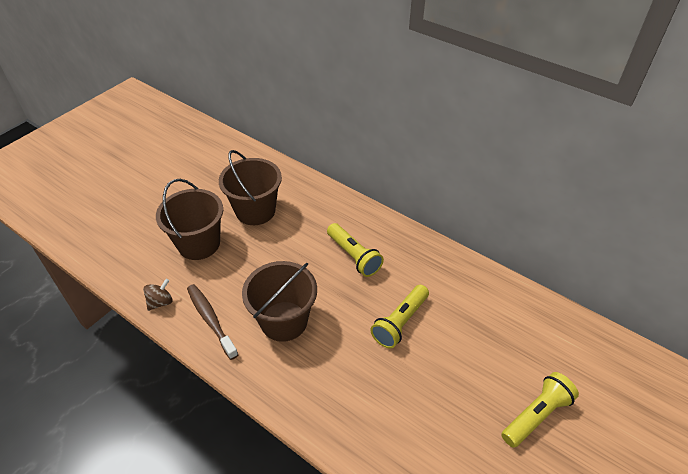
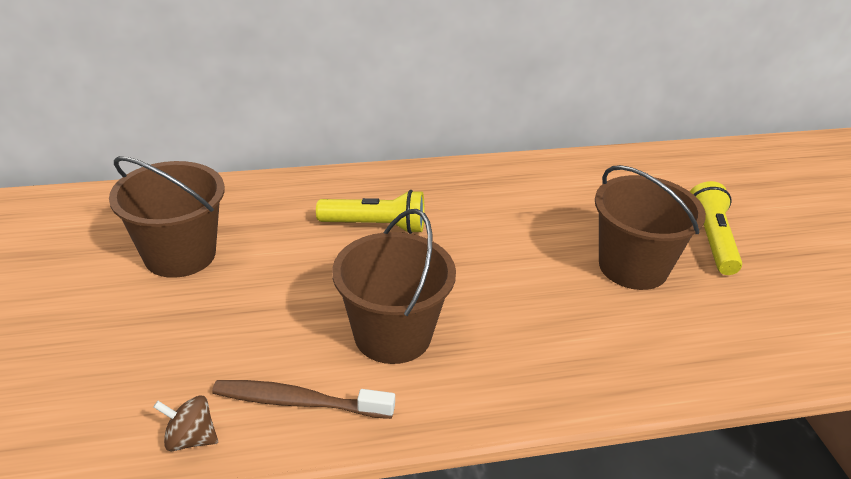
camera: 50 degrees left, 10 degrees down
(160, 302) = (190, 439): brown spinning top -> brown spinning top turned 75 degrees counterclockwise
(199, 244) = (147, 337): brown bucket -> brown bucket (633, 267)
(400, 322) = (509, 251): yellow flashlight -> none

